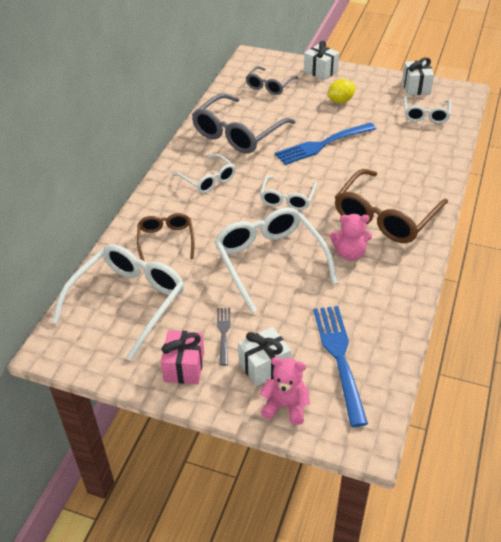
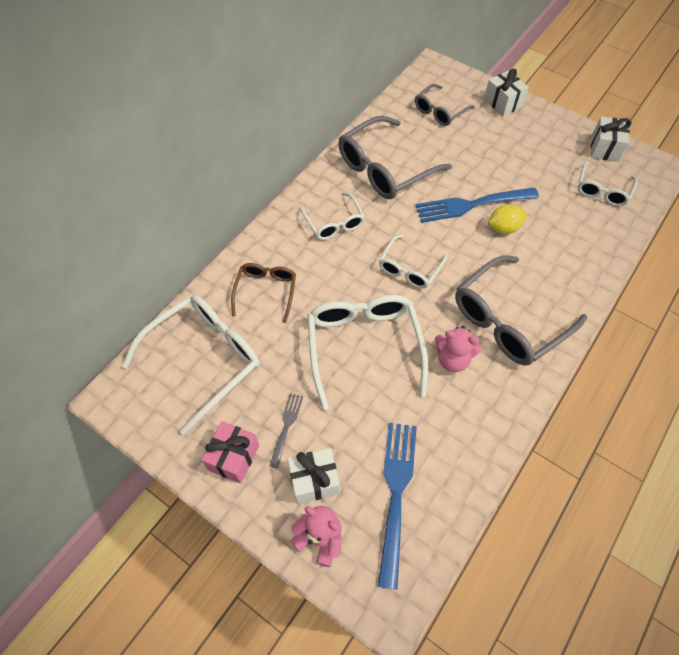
camera: 15 degrees right, 15 degrees up
(340, 101) = (511, 149): yellow lemon -> yellow lemon (503, 228)
(385, 216) = (509, 320): brown glasses -> grey glasses

